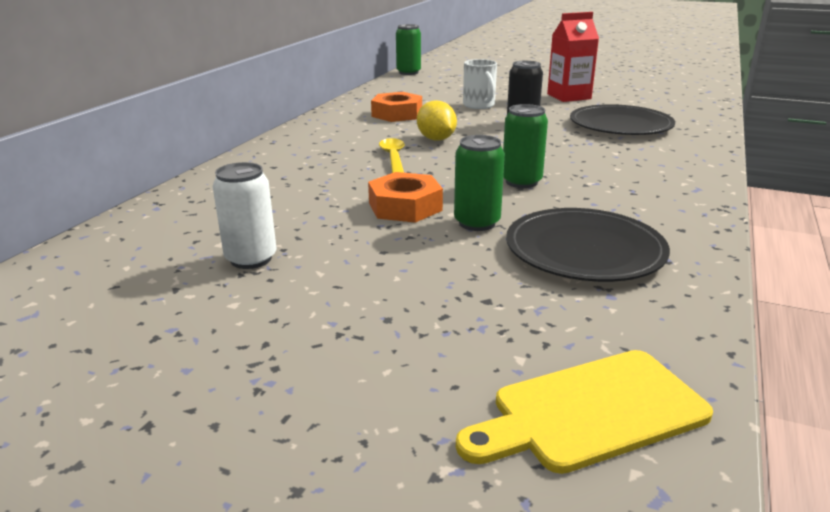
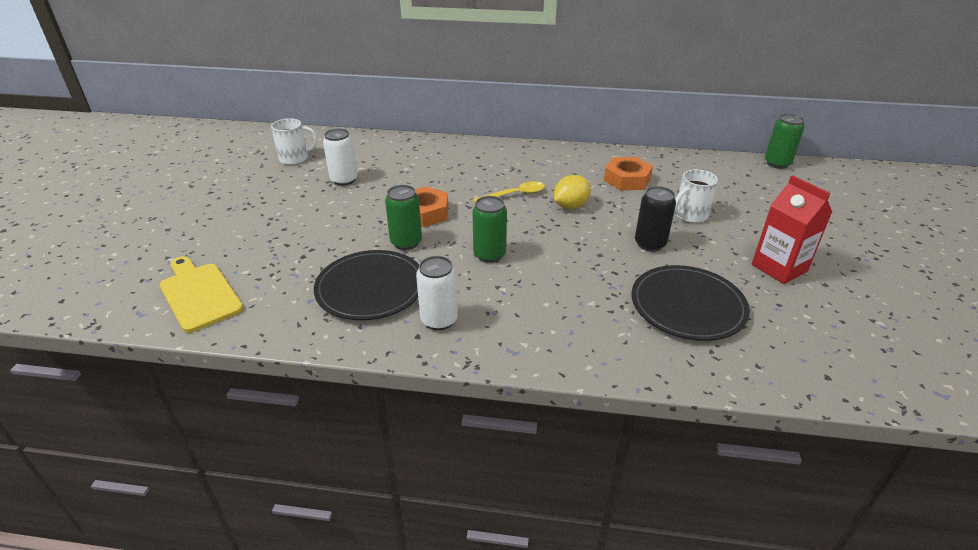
camera: 75 degrees right, 10 degrees up
(102, 306) = (295, 158): none -> white mug
(650, 216) = (439, 320): none -> white can

